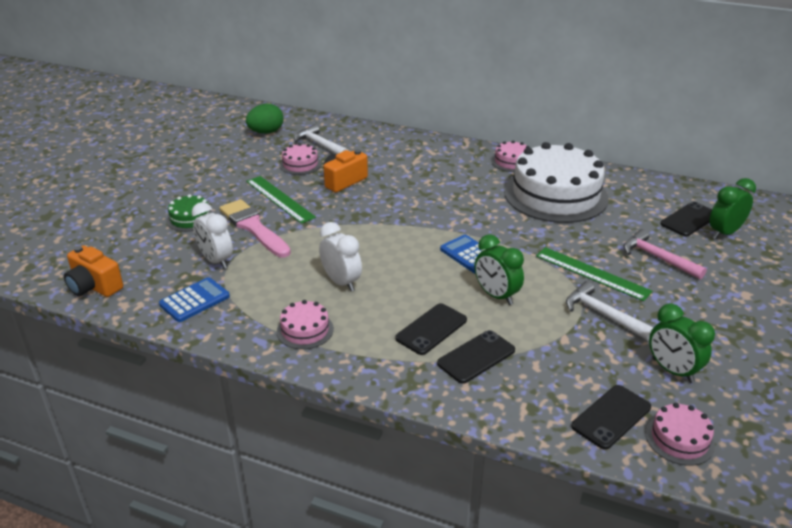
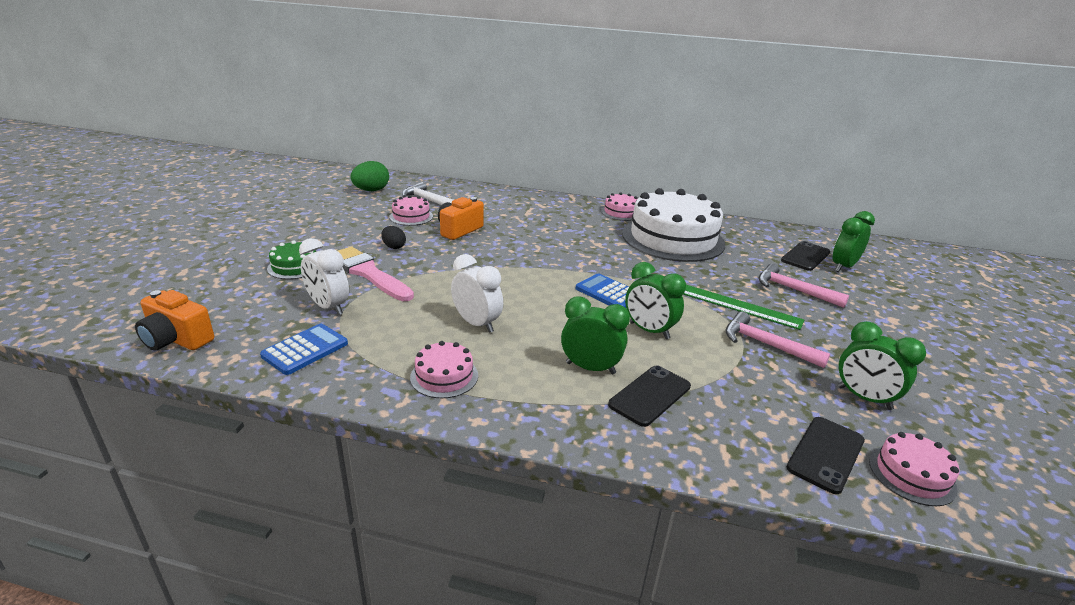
camera: 10 degrees left, 5 degrees down
(279, 199) = (394, 247): green ruler -> black egg
(431, 329) = (590, 368): black phone -> green clock
(603, 314) = (766, 344): white hammer -> pink hammer

